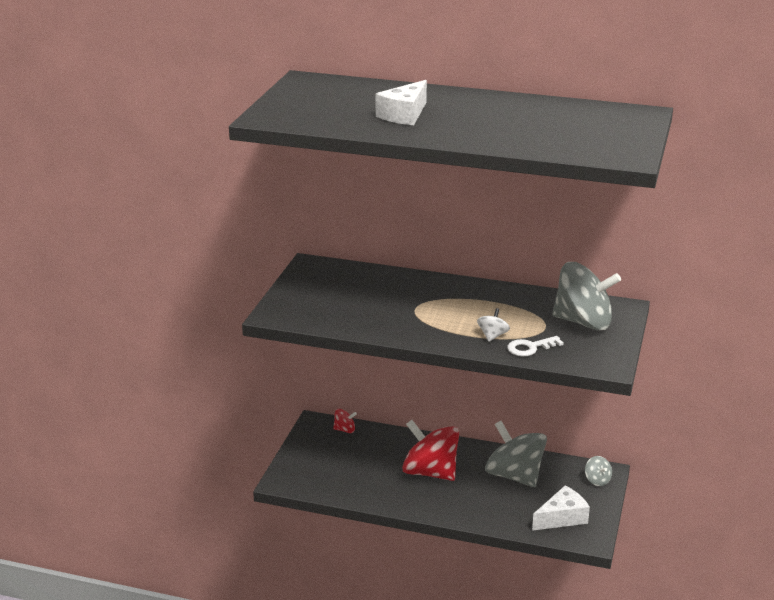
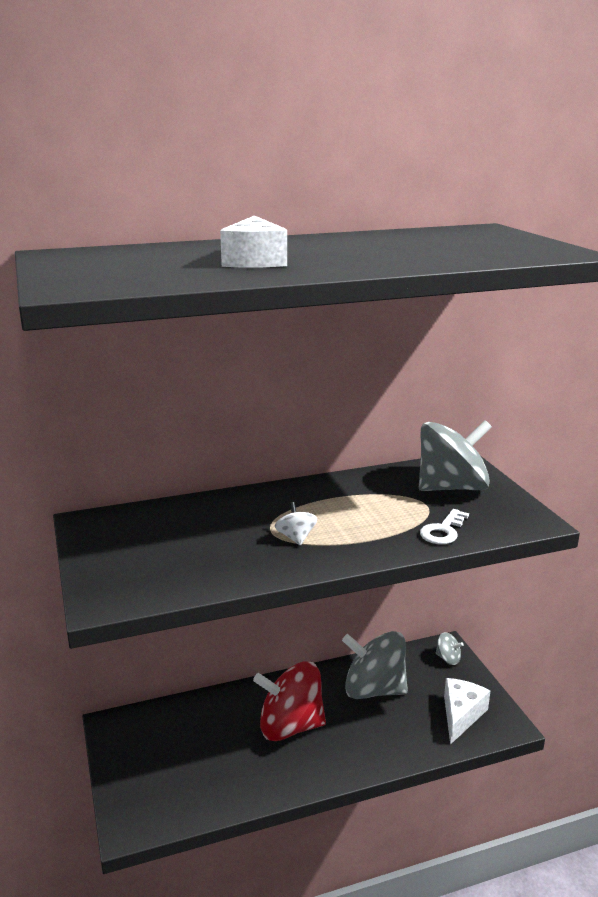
camera: 35 degrees left, 5 degrees down
(345, 430) = (153, 718): red spinning top -> none
(492, 336) = (390, 532): white spinning top -> white spinning top (296, 537)

